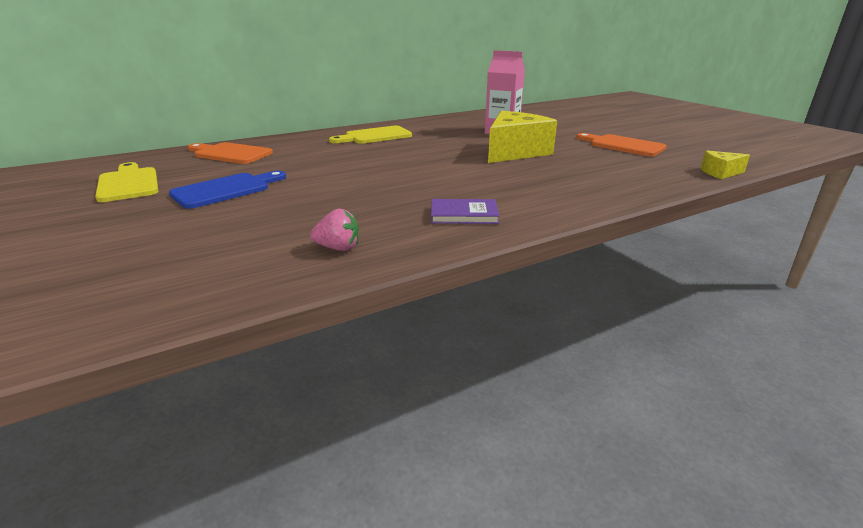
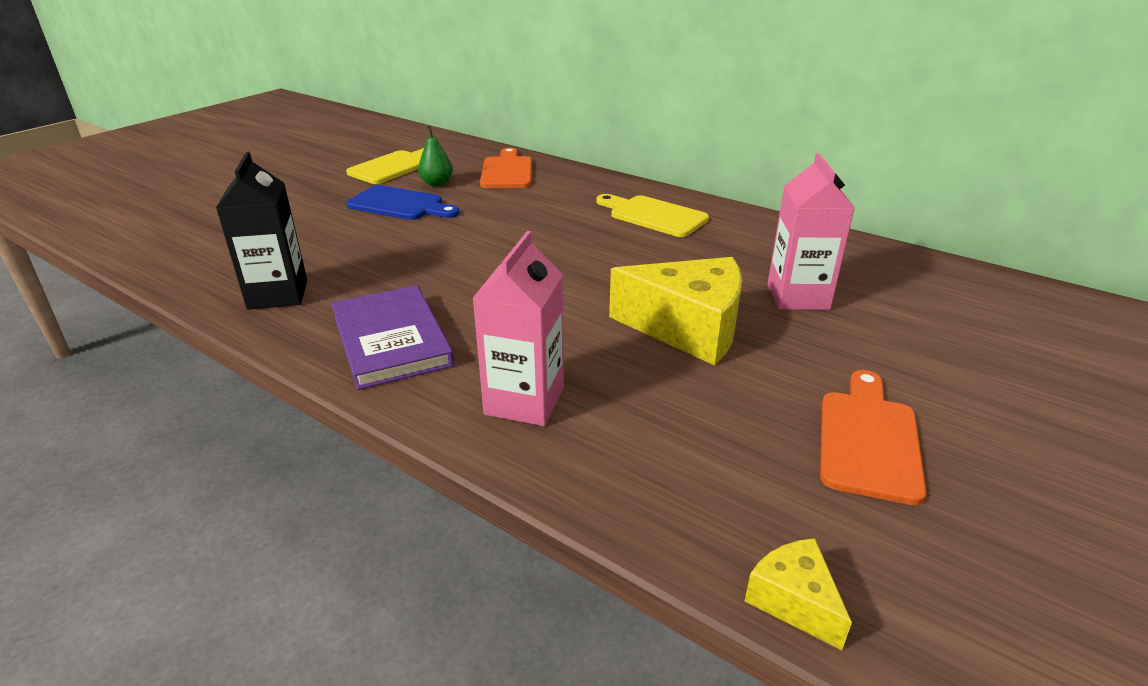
camera: 65 degrees right, 5 degrees up
(206, 174) = (437, 183): none -> green pear
(338, 248) = (278, 294): pink strawberry -> black carton
(464, 214) = (391, 340): purple book -> purple book, size x1.66
(563, 191) = (524, 401): none -> pink carton

